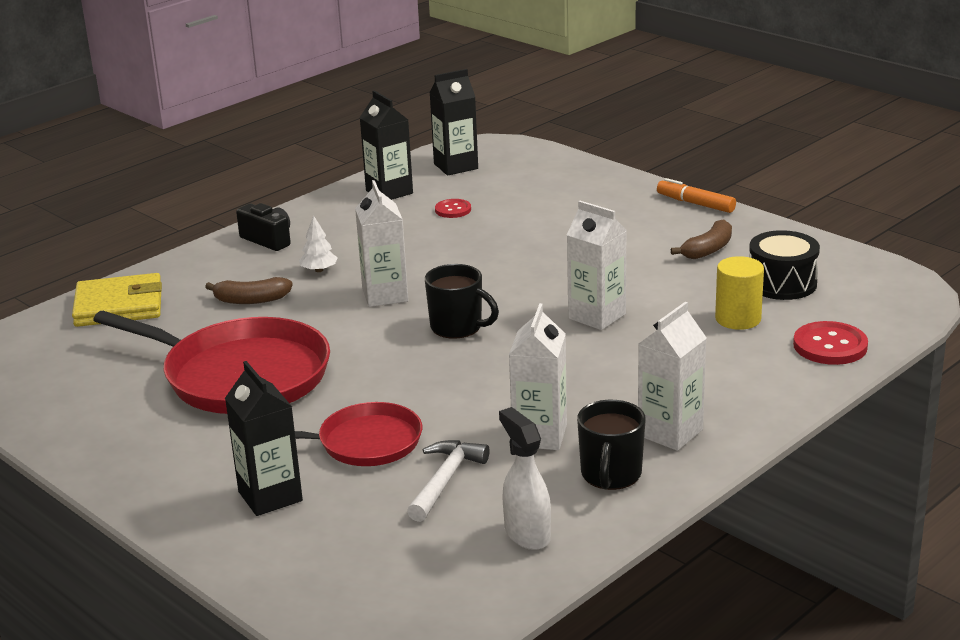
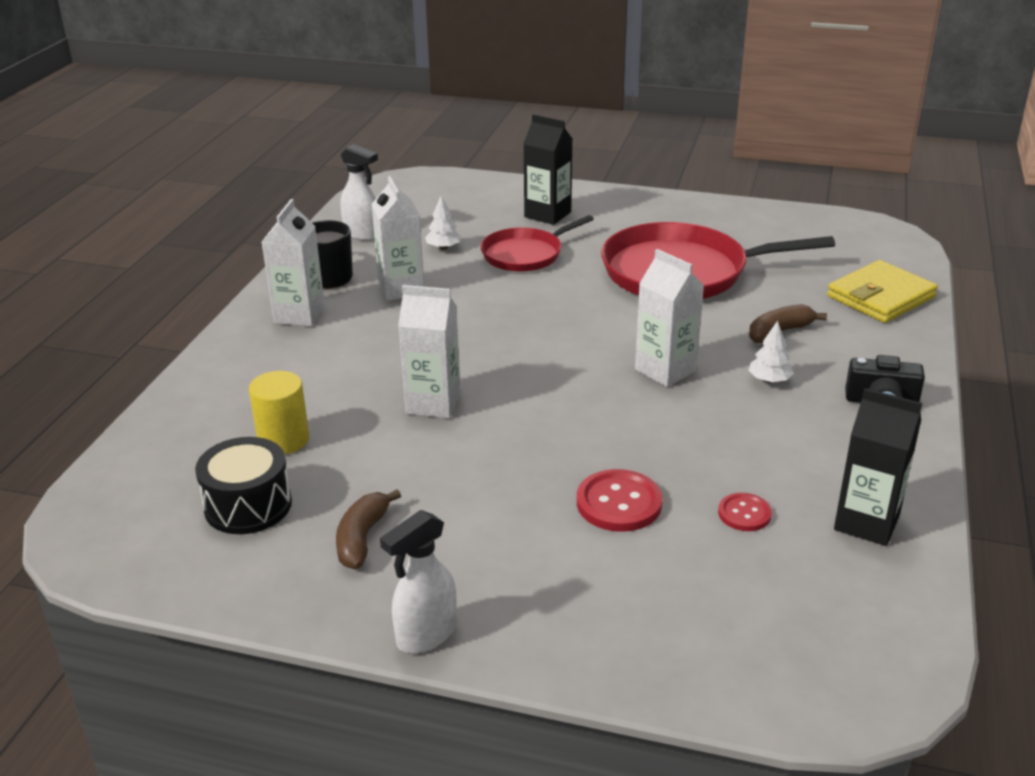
camera: 150 degrees right, 5 degrees up
(445, 480) = (443, 247): white hammer -> white tree
(456, 166) = (853, 613): black carton -> none
(458, 327) = (556, 356): black mug -> none
(695, 204) = (426, 635): orange marker -> white spray bottle
(830, 346) = (176, 432): red button -> red button (619, 503)

